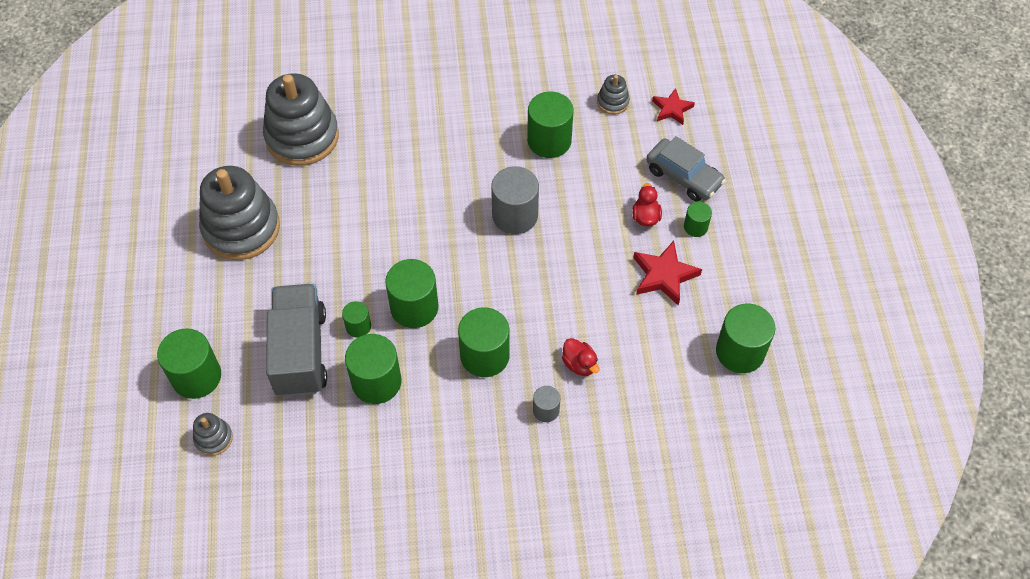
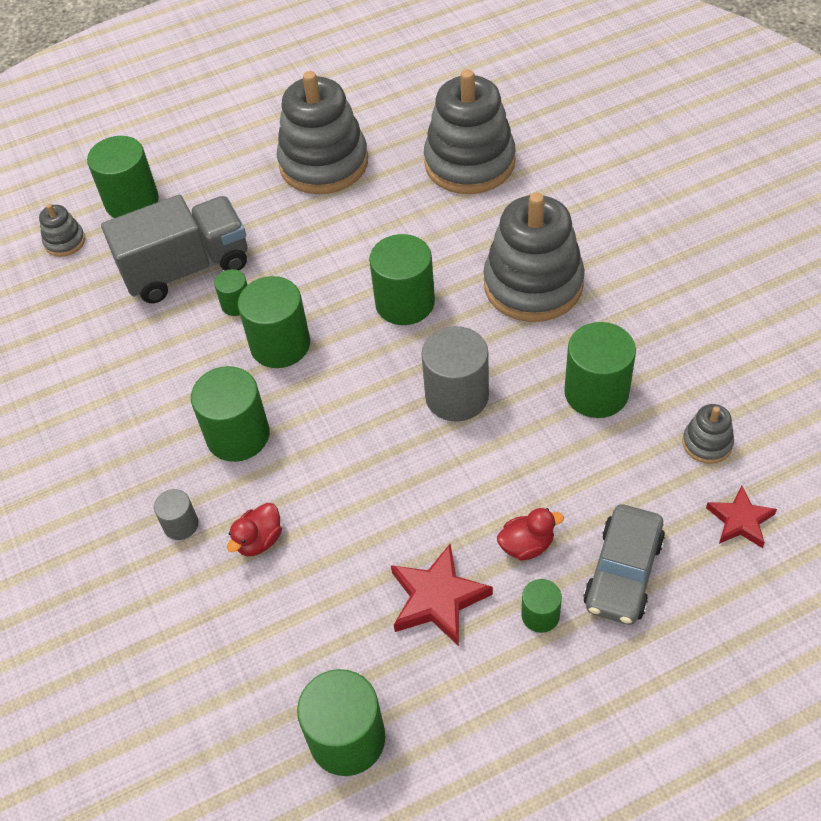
camera: 75 degrees right, 5 degrees down
(376, 382) = (170, 346): green cylinder -> green cylinder (405, 303)
(442, 141) = (533, 285): none -> grey stacking toy

